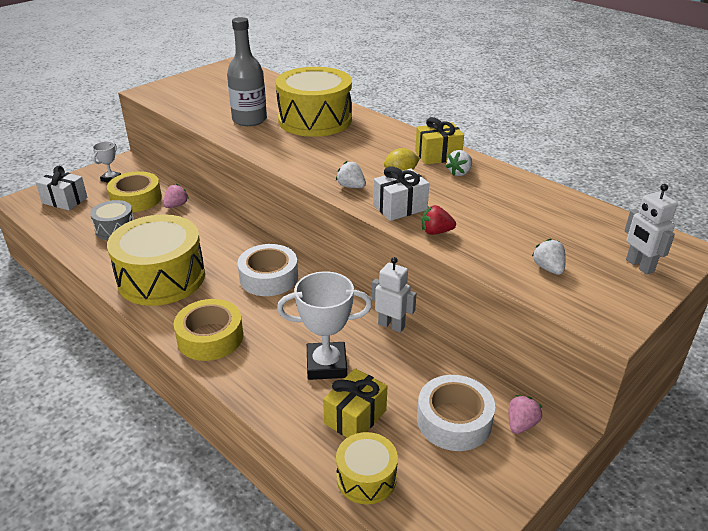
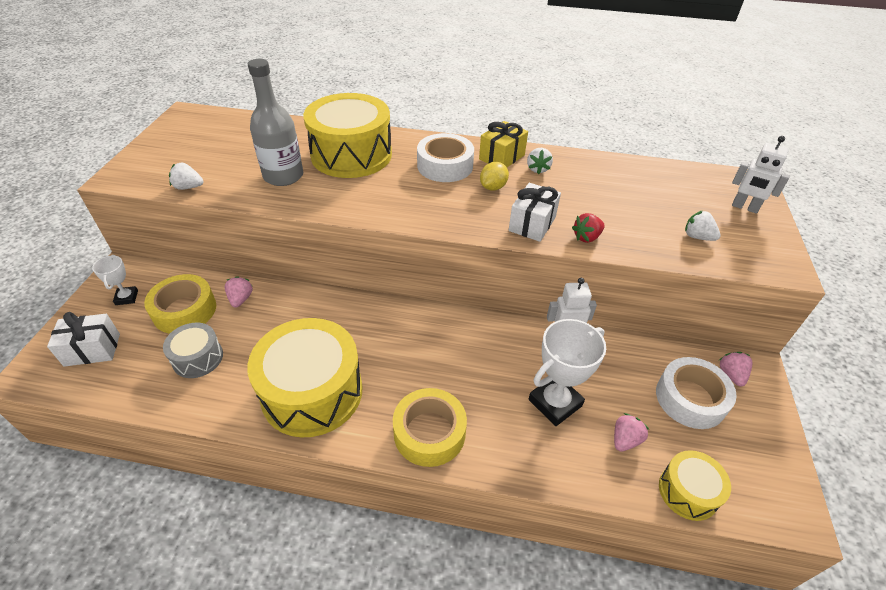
camera: 35 degrees left, 10 degrees up
(269, 277) = (418, 339): white tape -> white tape (445, 166)
(351, 186) = (468, 218): white strawberry -> white strawberry (188, 187)
(355, 417) = (625, 440): yellow gift -> pink strawberry

